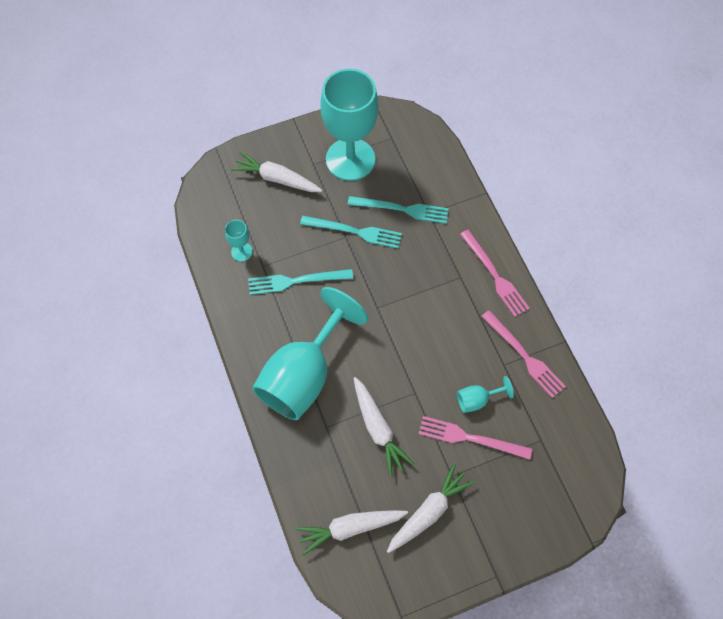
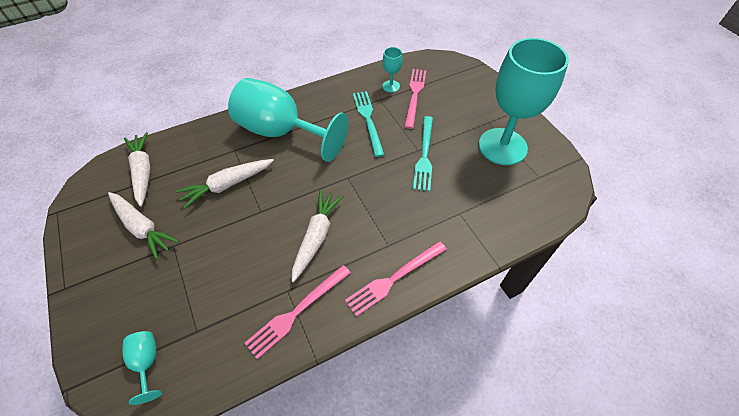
camera: 85 degrees right, 10 degrees down
(277, 179) = (465, 100): white carrot -> white carrot (316, 237)
(402, 209) = (457, 190): turquoise fork -> none
(470, 438) = (208, 260): pink fork -> pink fork (415, 95)
(477, 400) = (248, 265): turquoise goblet -> turquoise goblet (147, 362)

